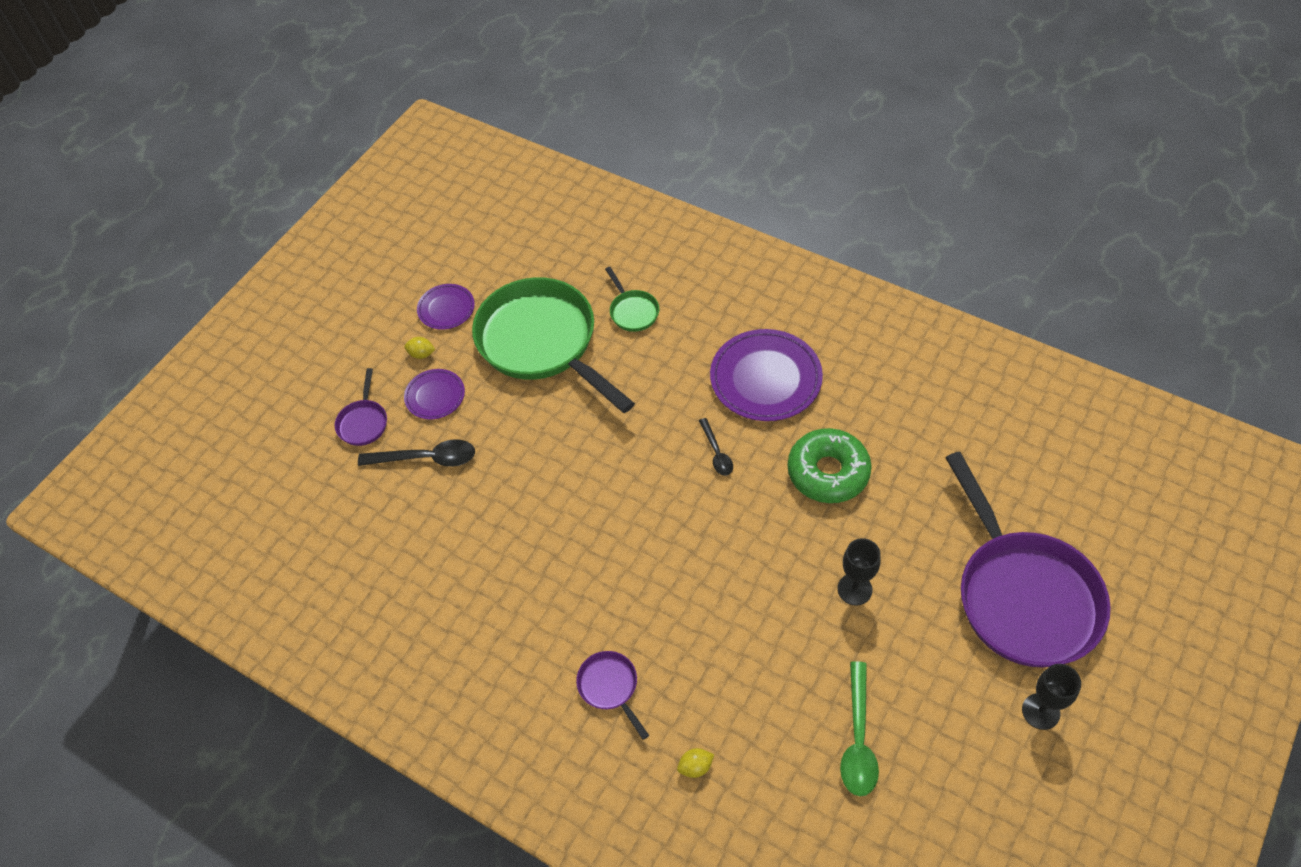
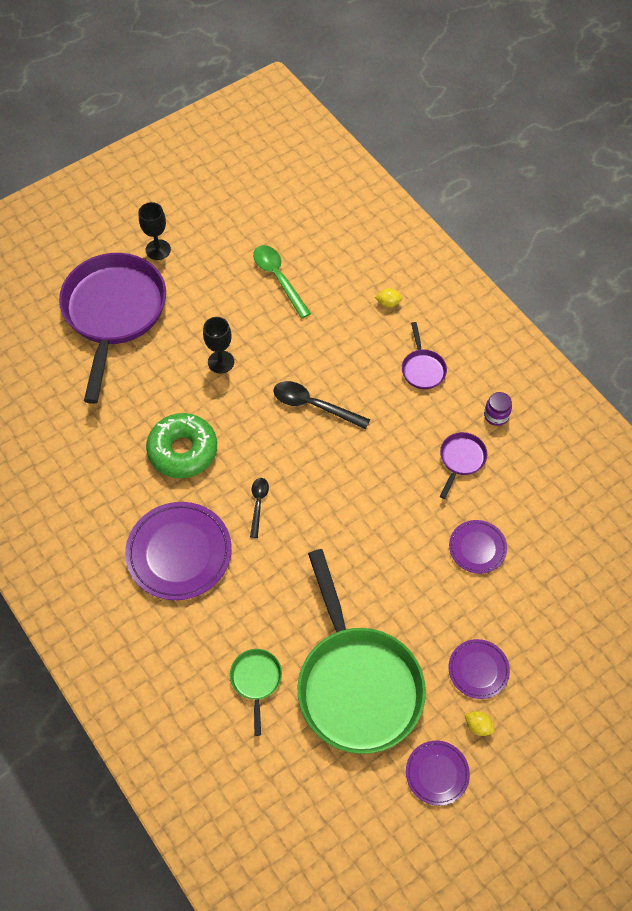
camera: 160 degrees left, 5 degrees up
(363, 422) = (553, 671): purple pan -> purple pan (461, 459)
(426, 458) = (504, 607): black spoon -> black spoon (313, 405)
(471, 503) = (477, 548): none -> purple plate
(498, 663) = (496, 415): none -> purple jar
(858, 739) = (278, 278): green spoon -> green spoon turned 60 degrees counterclockwise

